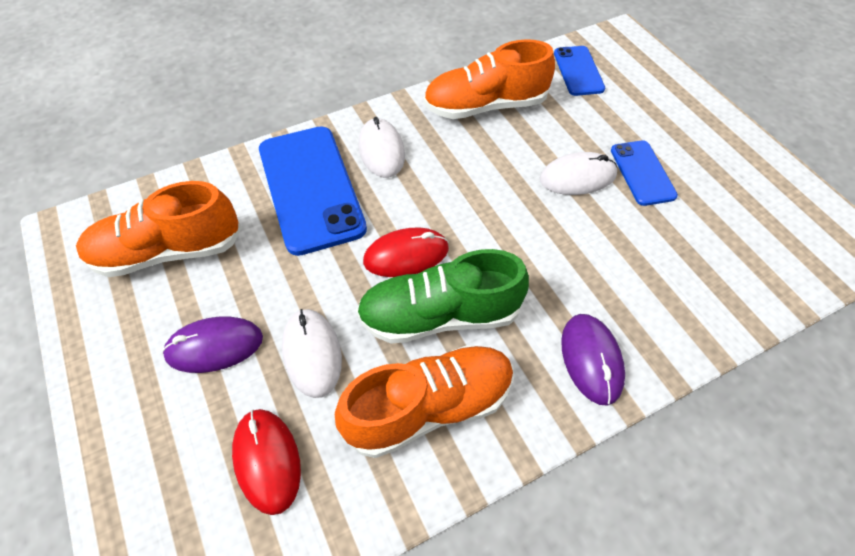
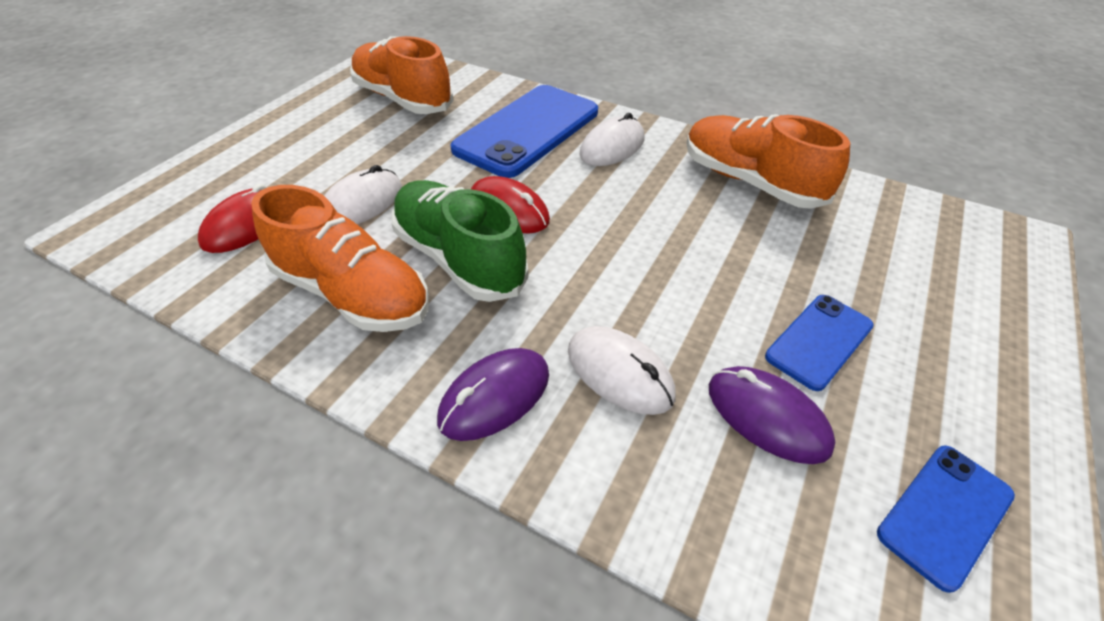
camera: 55 degrees right, 10 degrees down
(214, 346) = (334, 155): purple mouse -> purple mouse (767, 416)
(577, 177) = (740, 286): white mouse -> white mouse (619, 373)
(578, 71) = (902, 225): blue phone -> blue phone (944, 514)

